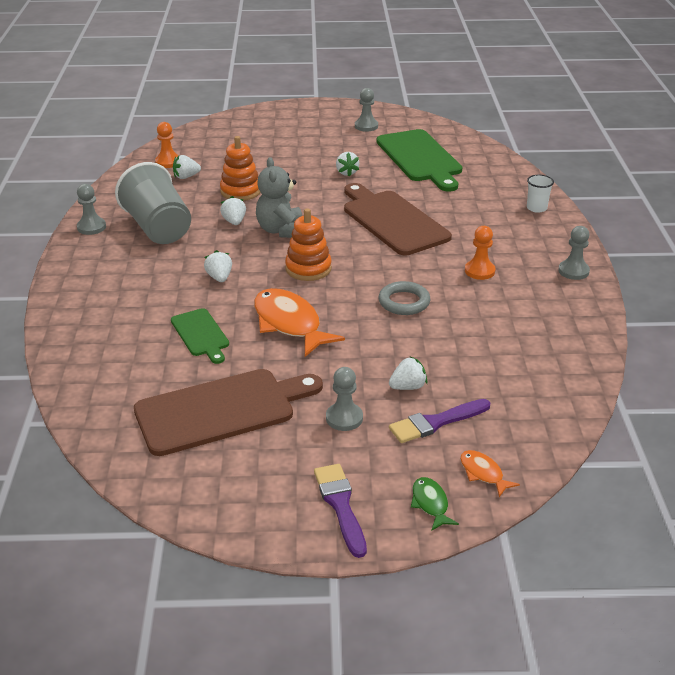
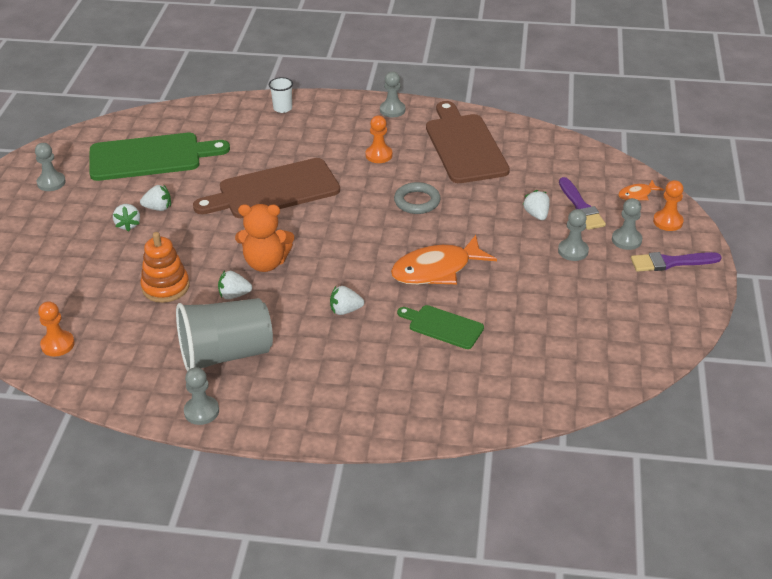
camera: 80 degrees left, 5 degrees up
(186, 177) = (107, 329): white strawberry -> white strawberry (128, 225)
(201, 334) = (443, 326): green cutting board -> green cutting board turned 135 degrees counterclockwise
(221, 410) = (558, 317): brown cutting board -> brown cutting board (464, 146)
(281, 230) = (266, 263): grey teddy bear -> orange teddy bear
(308, 268) = (345, 251): orange stacking toy -> none
(378, 464) = (626, 240): none -> grey pawn
(430, 504) = (668, 221): green fish -> orange pawn

